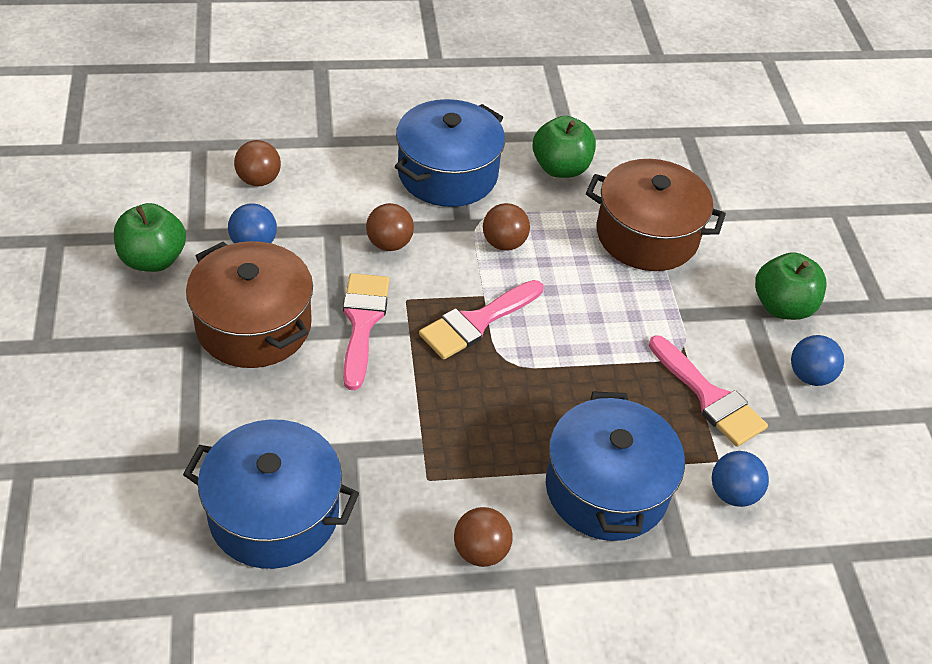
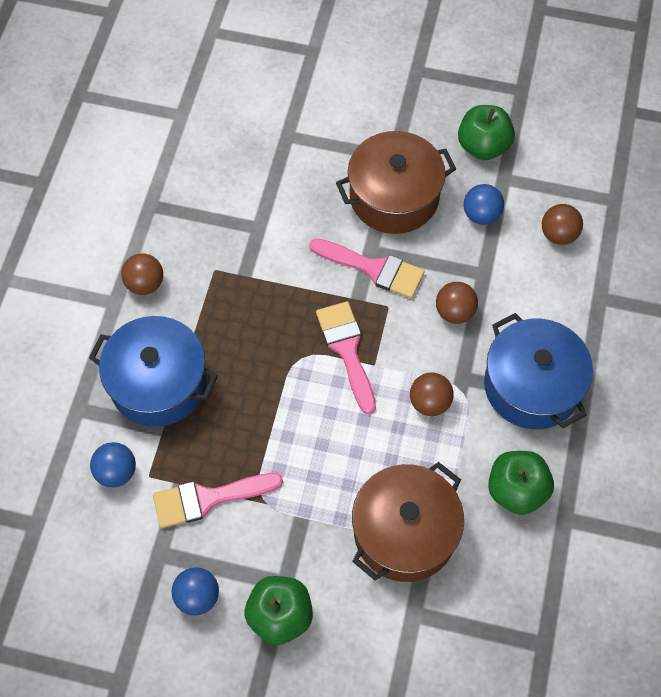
camera: 115 degrees right, 15 degrees up
(274, 513) = (225, 174): blue pot -> none

